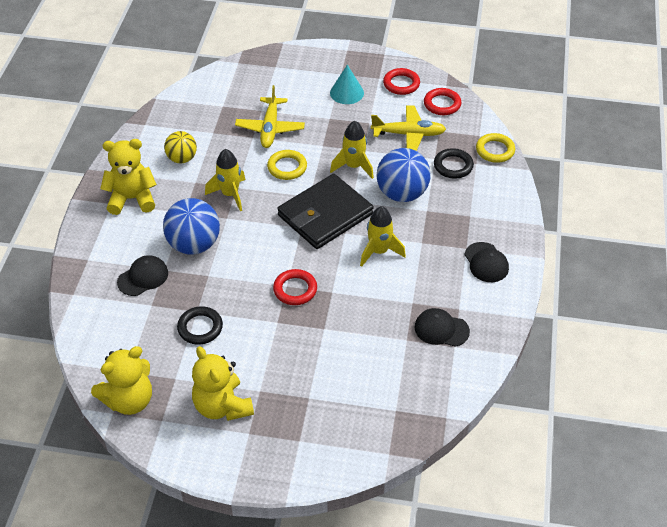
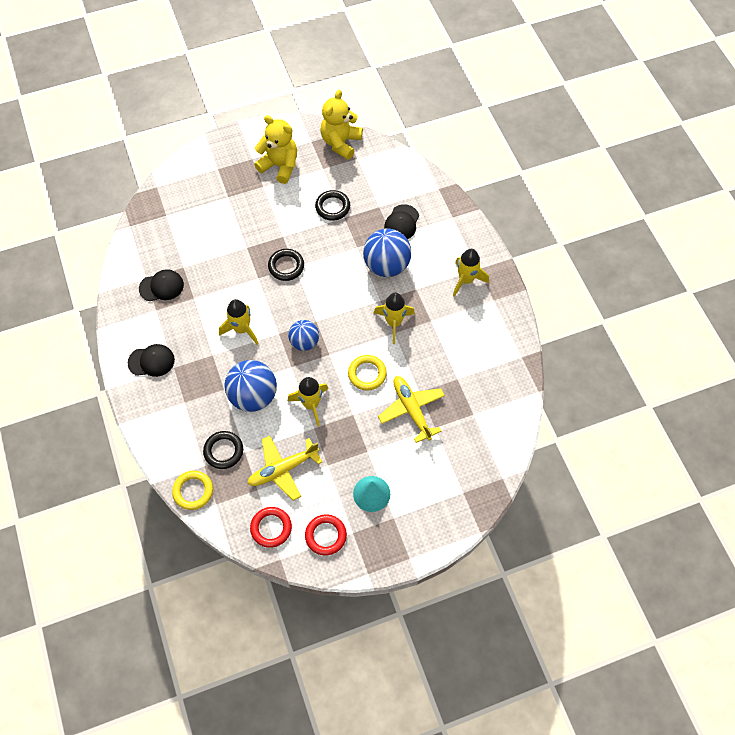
camera: 150 degrees right, 15 degrees up
(132, 199) = (466, 280): yellow teddy bear -> yellow rocket
(182, 159) = (460, 337): yellow ball -> none
(295, 289) = (286, 266): red ring -> black ring
(325, 215) = (304, 342): black wallet -> blue ball
(486, 262) = (151, 361): black cap -> black cap turned 135 degrees clockwise

